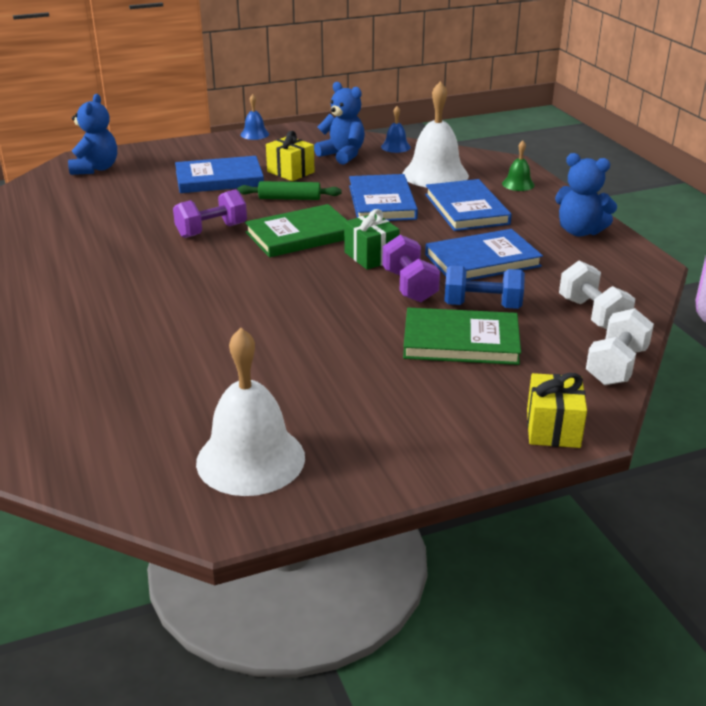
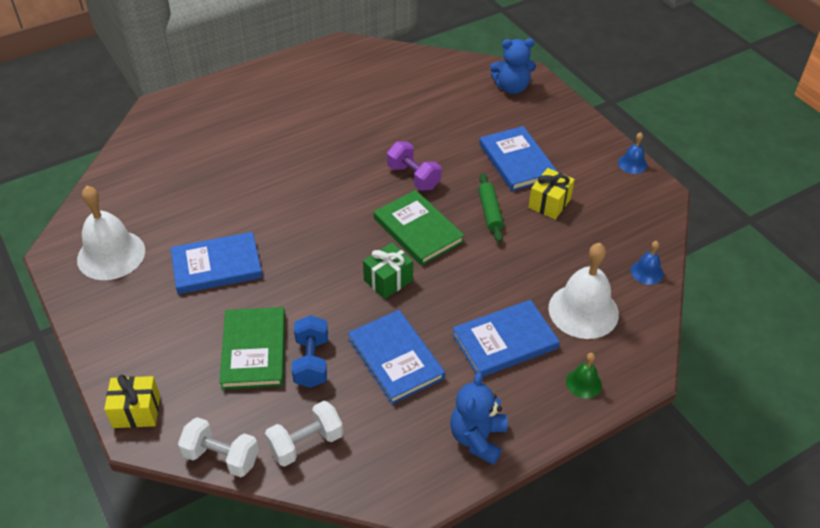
camera: 80 degrees right, 15 degrees up
(342, 155) = (606, 233): blue teddy bear -> none
(382, 202) = (501, 276): blue book -> blue book (217, 266)
(409, 286) = (339, 311): purple dumbbell -> none

